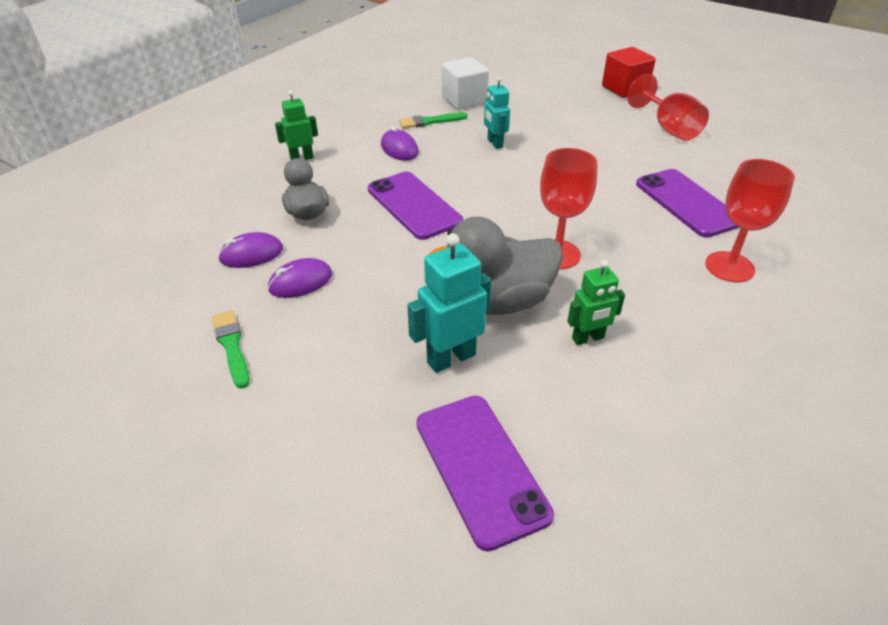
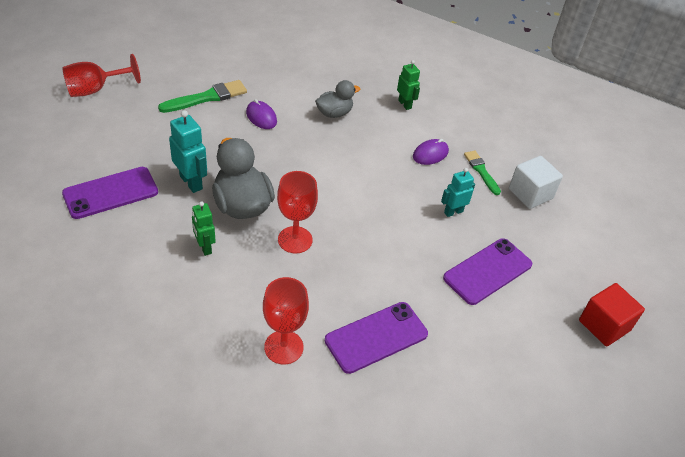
camera: 80 degrees right, 5 degrees up
(231, 346) = (207, 97): green brush -> green brush, size x1.54
(251, 254) = (287, 94): purple mouse -> none
(413, 205) = (350, 164): purple phone -> purple phone (487, 271)
(668, 128) = (519, 350): red goblet -> red goblet (95, 89)

